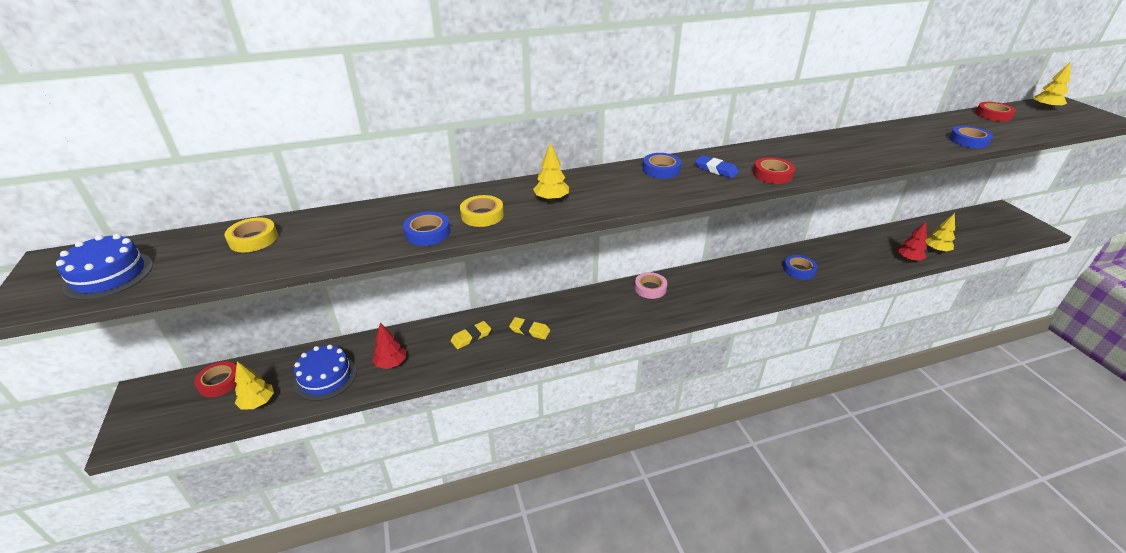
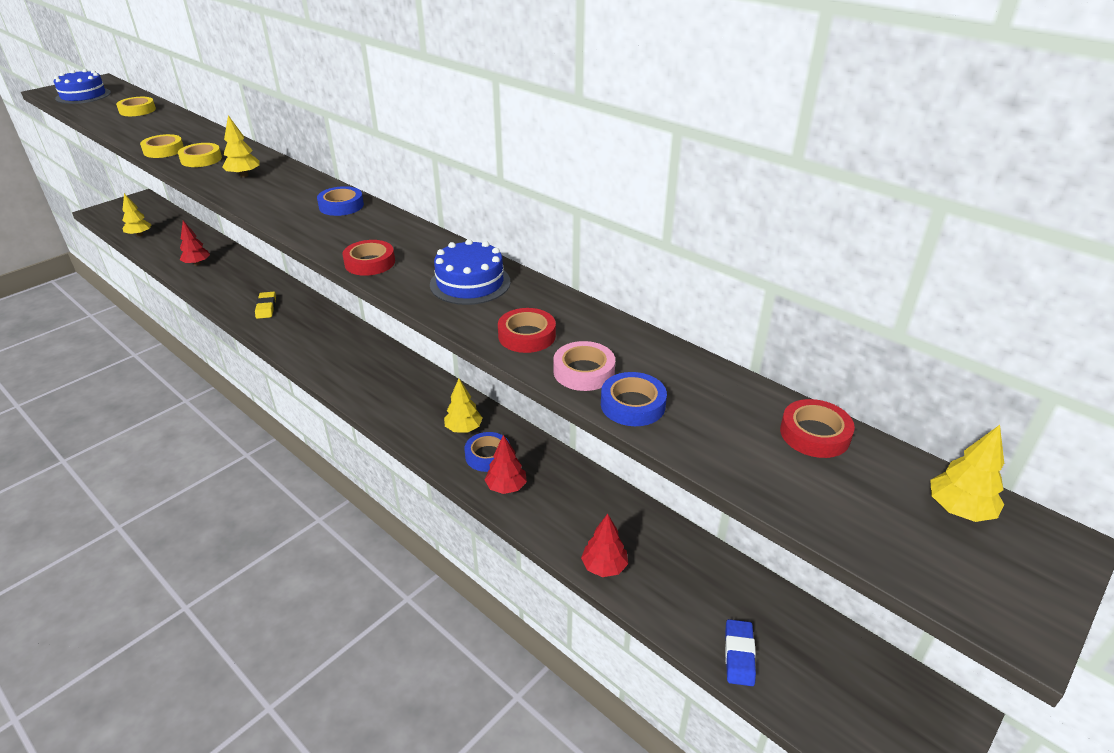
camera: 60 degrees right, 0 degrees up
(220, 382) = (156, 215): red tape -> red tape (527, 336)
(325, 377) = (172, 246): blue cake -> blue cake (470, 283)
(427, 233) = (164, 150): blue tape -> yellow tape
(471, 337) = (244, 284): yellow eraser -> none
(650, 288) = (373, 353): pink tape -> pink tape (584, 371)
(716, 169) = (361, 231): blue eraser -> blue eraser (739, 655)
(832, 271) = (506, 487): none -> red tree
(936, 250) = (664, 602): yellow tree -> yellow tree (463, 429)

